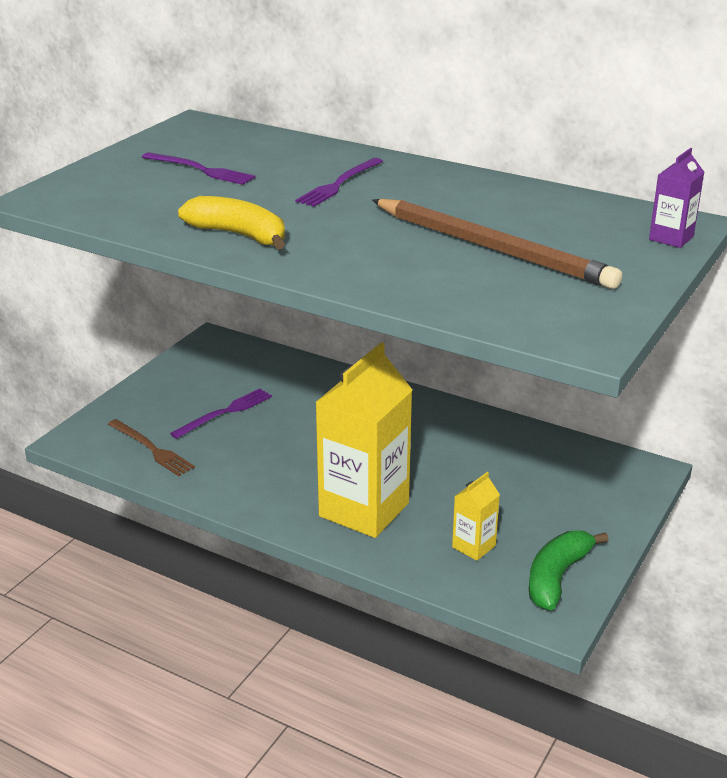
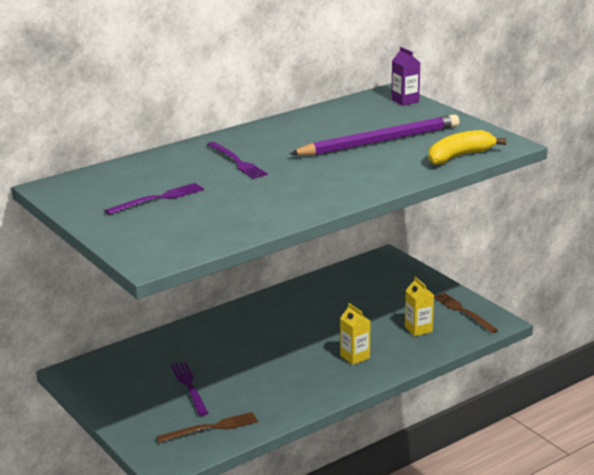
camera: 65 degrees left, 5 degrees down
(239, 235) = (292, 203): yellow banana -> yellow banana (459, 156)
(364, 510) = (355, 357): yellow carton -> yellow carton, size x0.45
(492, 248) = (379, 141): brown pencil -> purple pencil
(557, 577) = (463, 311): green banana -> brown fork

